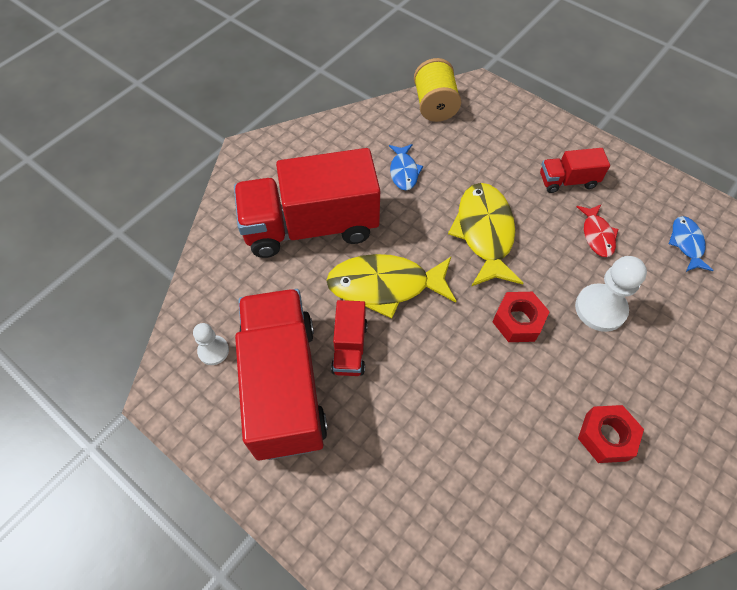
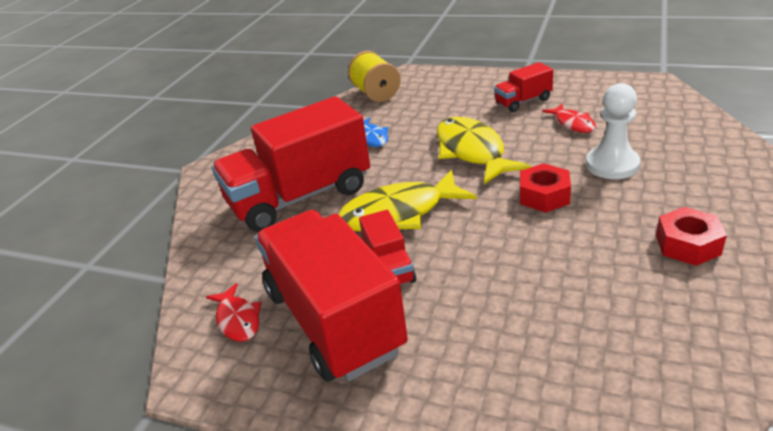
camera: 15 degrees left, 25 degrees down
(213, 351) = (238, 319): white pawn -> red fish
(686, 243) = (651, 106): blue fish -> none

